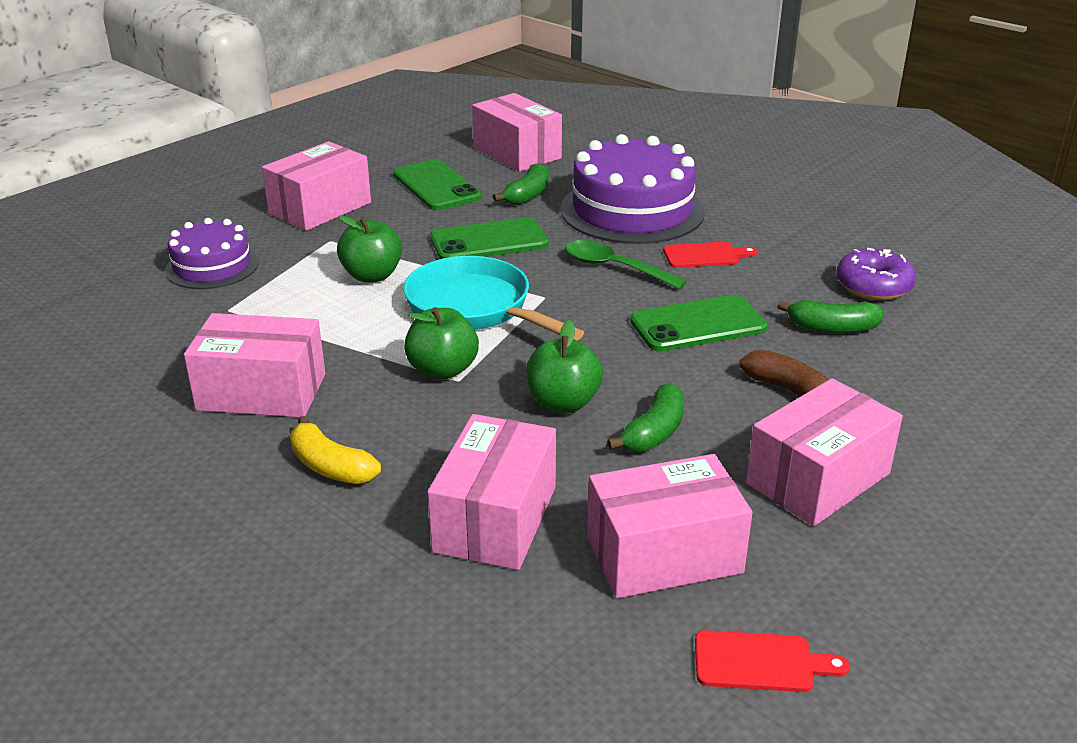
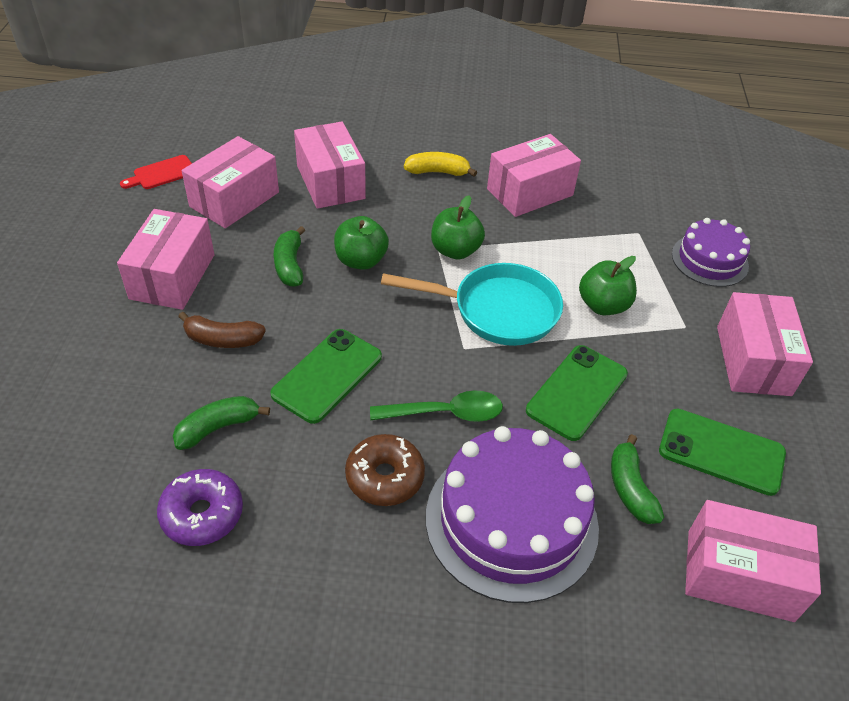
camera: 140 degrees right, 15 degrees up
(705, 255) = (385, 477): red cutting board -> brown donut

